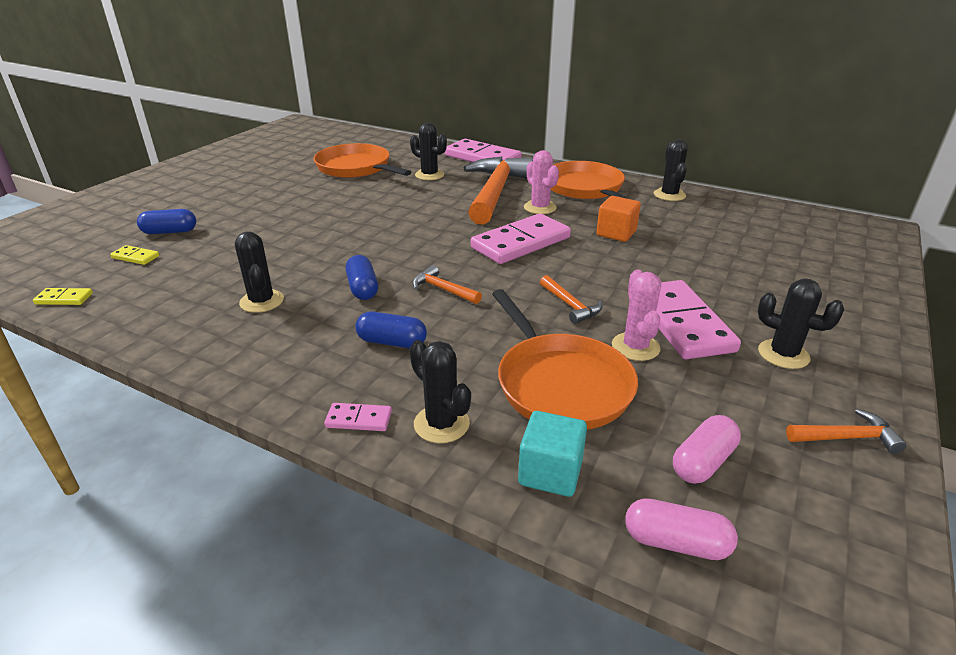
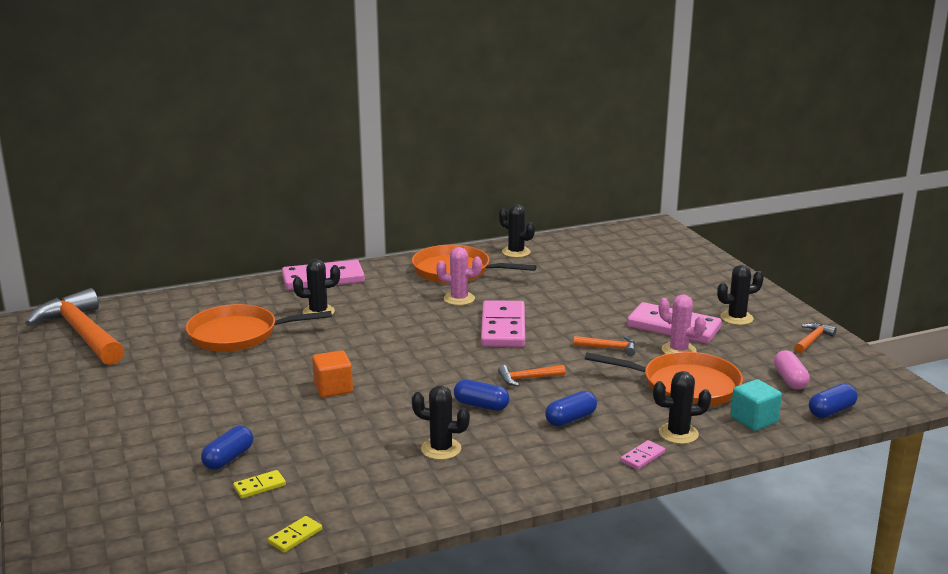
camera: 50 degrees left, 10 degrees down
(495, 192) = (403, 302): orange hammer -> orange hammer (82, 333)
(616, 233) = (541, 293): orange cube -> orange cube (333, 388)
(676, 542) = (831, 411): pink capsule -> blue capsule

